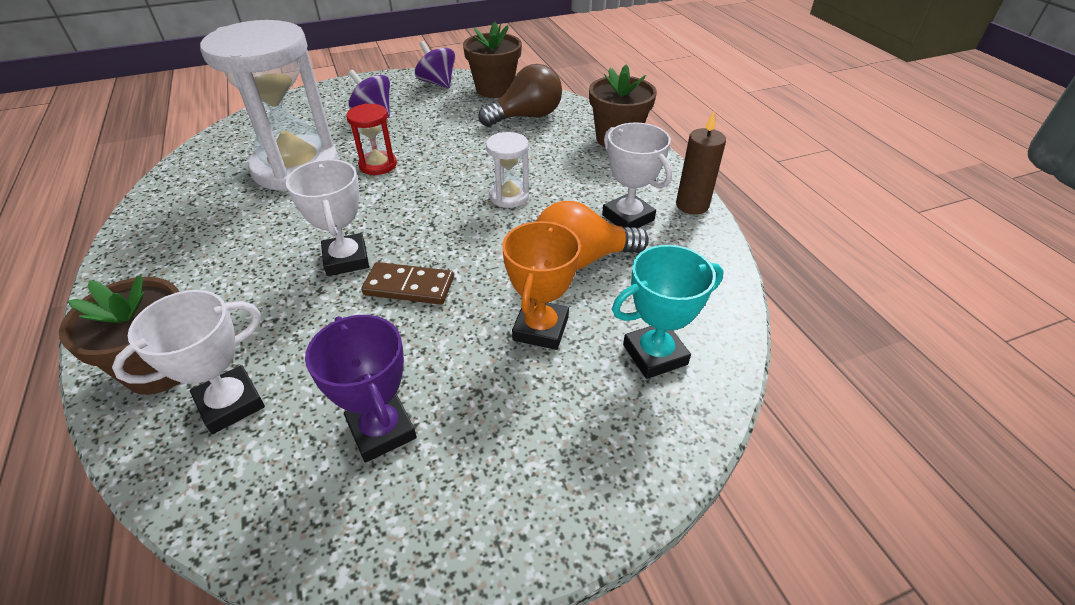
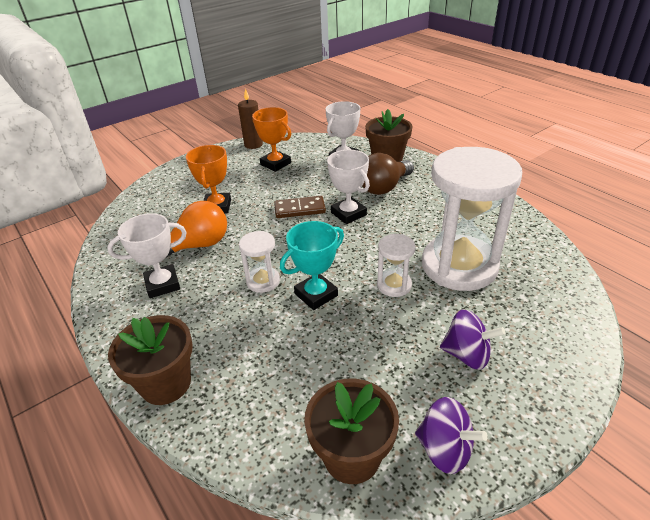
camera: 165 degrees right, 5 degrees down
(378, 165) = (394, 285): red hourglass -> white hourglass
(381, 430) = (275, 164): purple trophy -> orange trophy
(526, 117) = (282, 398): brown light bulb -> brown light bulb (384, 187)
(628, 217) = (162, 284): white trophy -> white trophy turned 60 degrees counterclockwise
(654, 354) = (156, 209): turquoise trophy -> turquoise trophy (316, 295)
(692, 205) = (105, 309): brown candle -> brown candle (253, 144)

